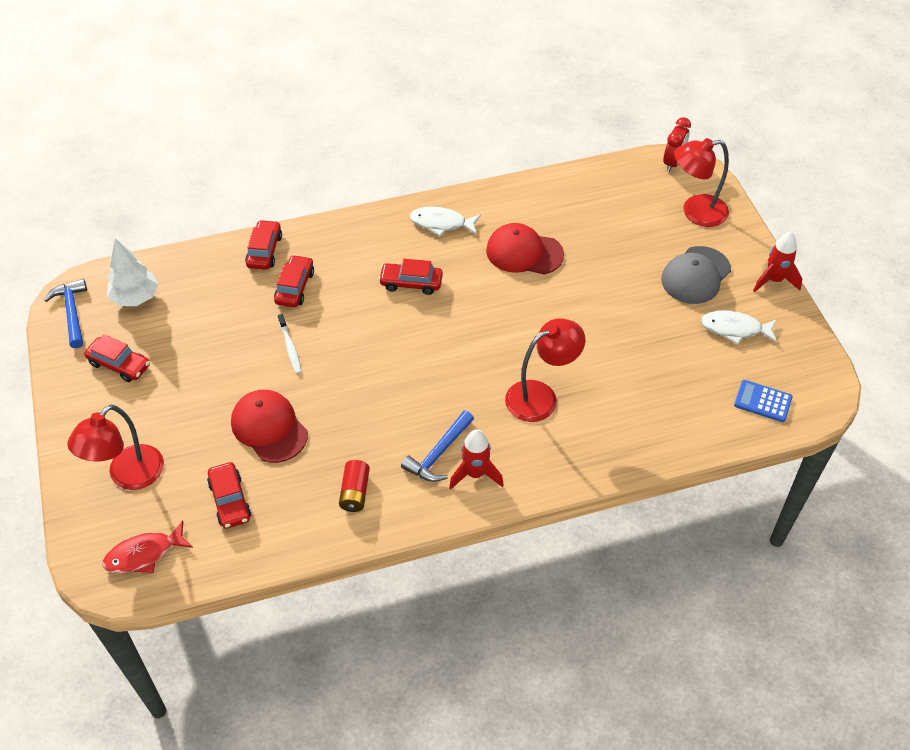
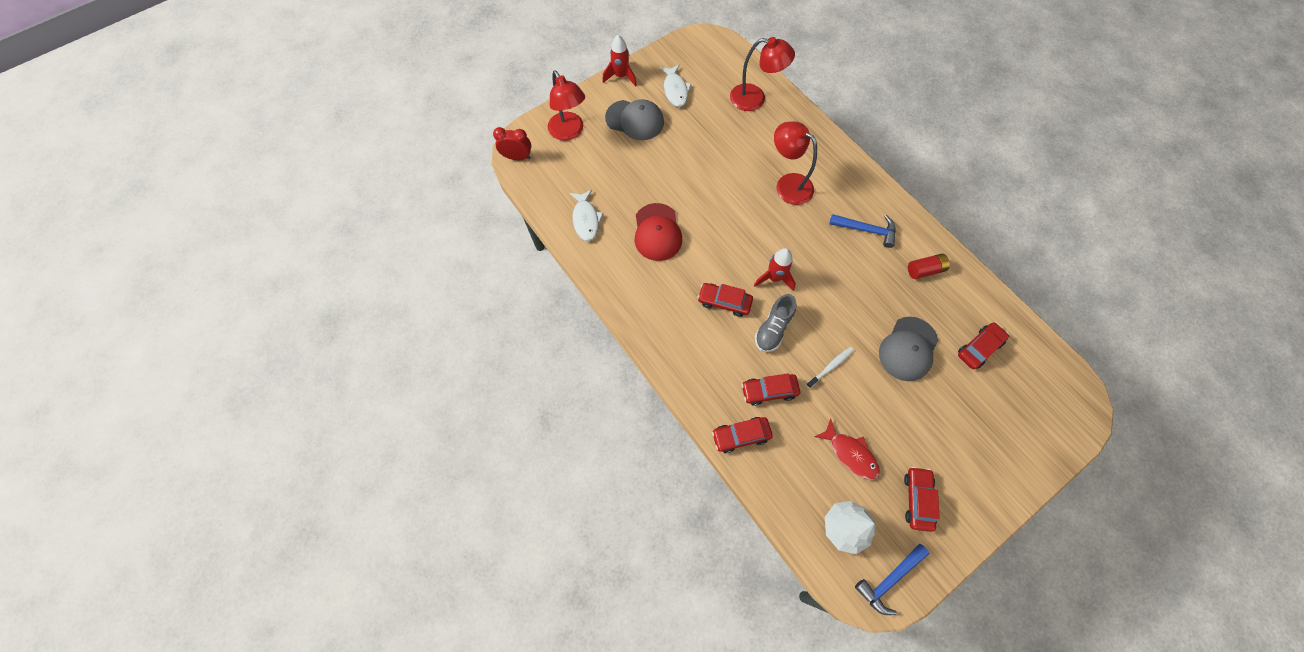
camera: 110 degrees left, 15 degrees up
(128, 476) = (1005, 432): red lamp -> red lamp (755, 99)
(144, 554) = (1051, 386): red fish -> red fish (850, 453)
(269, 427) = (908, 349): red cap -> grey cap
(358, 314) = (773, 329): none -> grey shoe
(411, 283) = (724, 302): red car -> red car turned 120 degrees clockwise
(441, 223) = (649, 302): white fish -> white fish (586, 220)
(475, 474) = (869, 204): red rocket -> red rocket (774, 278)
(763, 401) = (729, 66): blue calculator -> none

